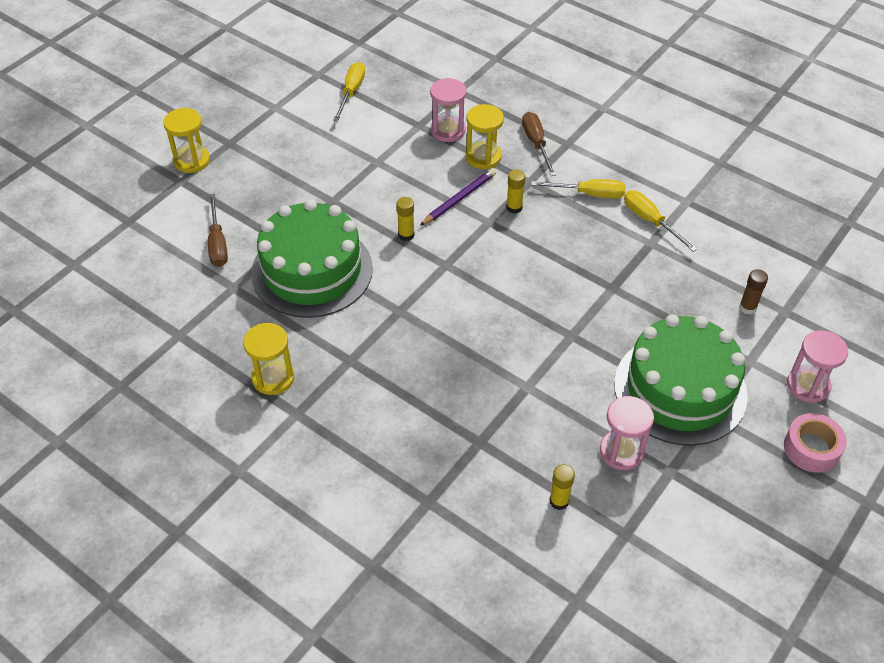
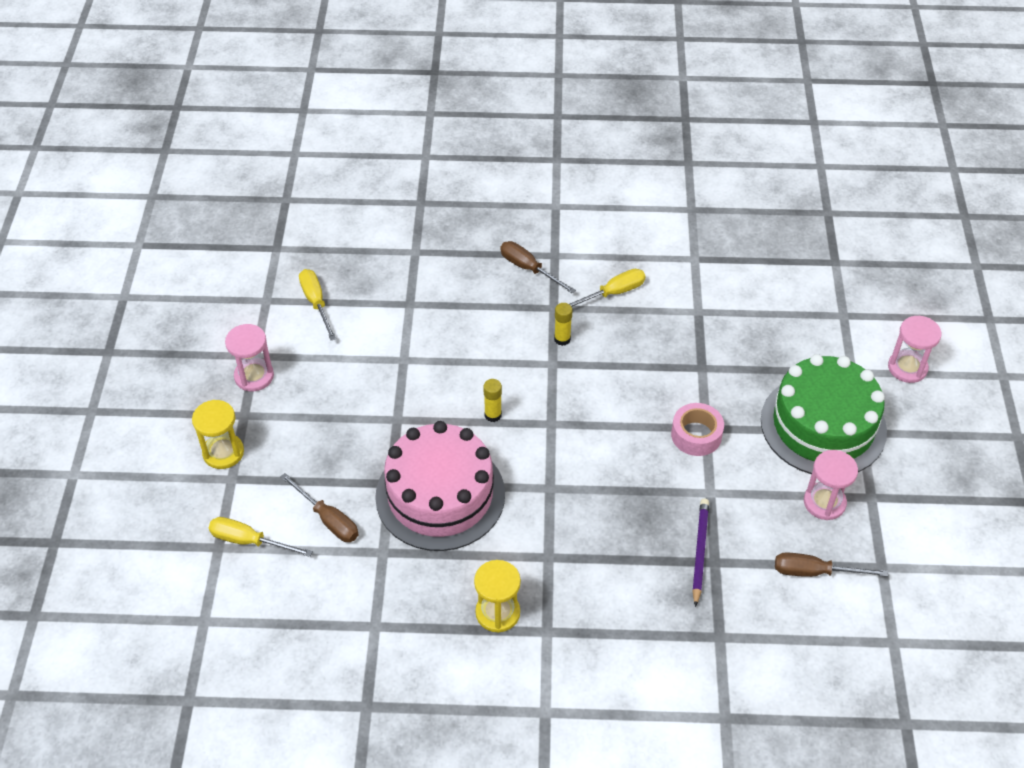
camera: 35 degrees left, 0 degrees up
(312, 270) = (440, 495): green cake -> pink cake
(448, 130) = (440, 296): pink hourglass -> pink hourglass (254, 376)
(459, 199) = (508, 356): purple pencil -> purple pencil (700, 551)
(483, 157) = (494, 305): yellow hourglass -> none
(559, 501) = (814, 572): yellow glue stick -> brown screwdriver
(650, 221) = (681, 292): yellow screwdriver -> yellow screwdriver (249, 541)
(747, 307) = (814, 327): brown glue stick -> none
(811, 448) = (949, 417): pink tape -> pink tape (696, 435)

